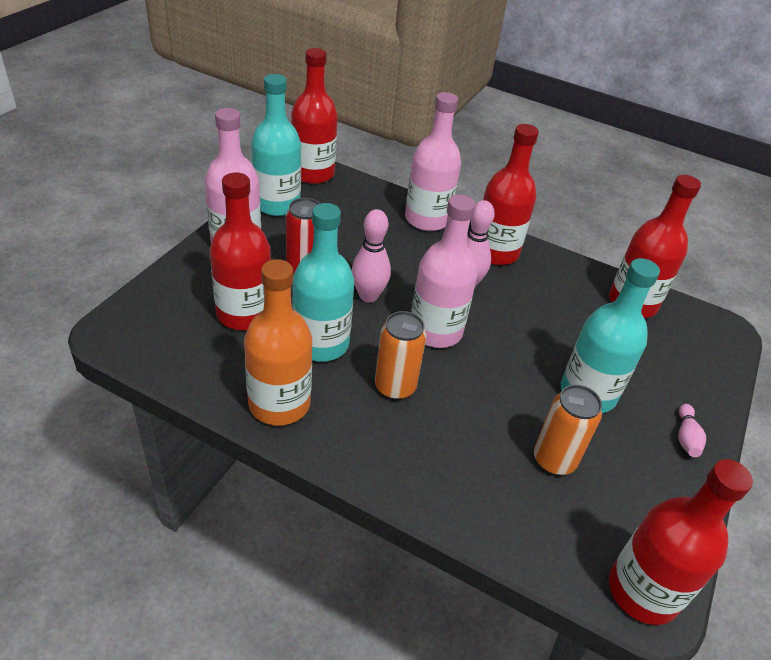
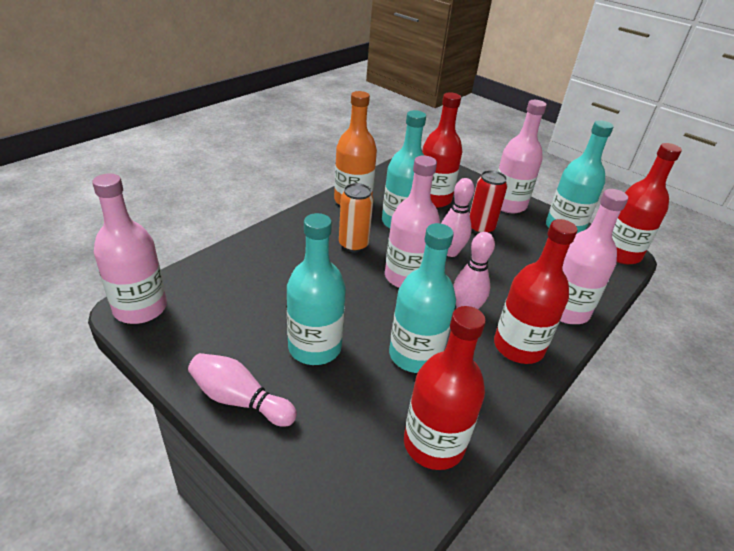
camera: 105 degrees right, 5 degrees down
(549, 318) = (415, 355): none -> turquoise bottle
(554, 460) = (259, 302): orange can -> none
(643, 591) = (140, 308): red bottle -> pink bottle
(686, 437) = (240, 400): pink bowling pin -> pink bowling pin, size x1.74

